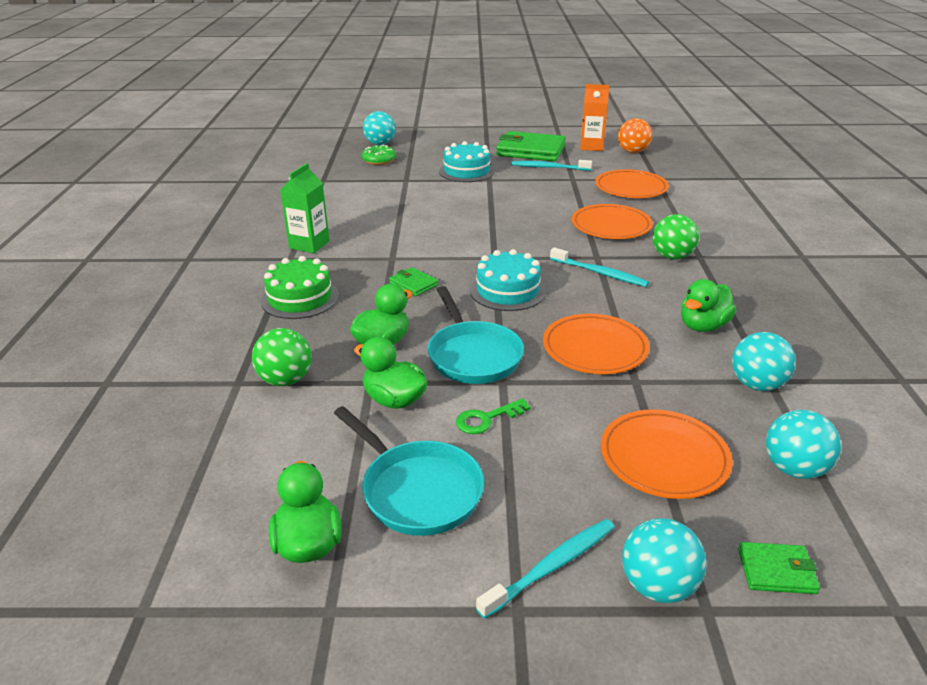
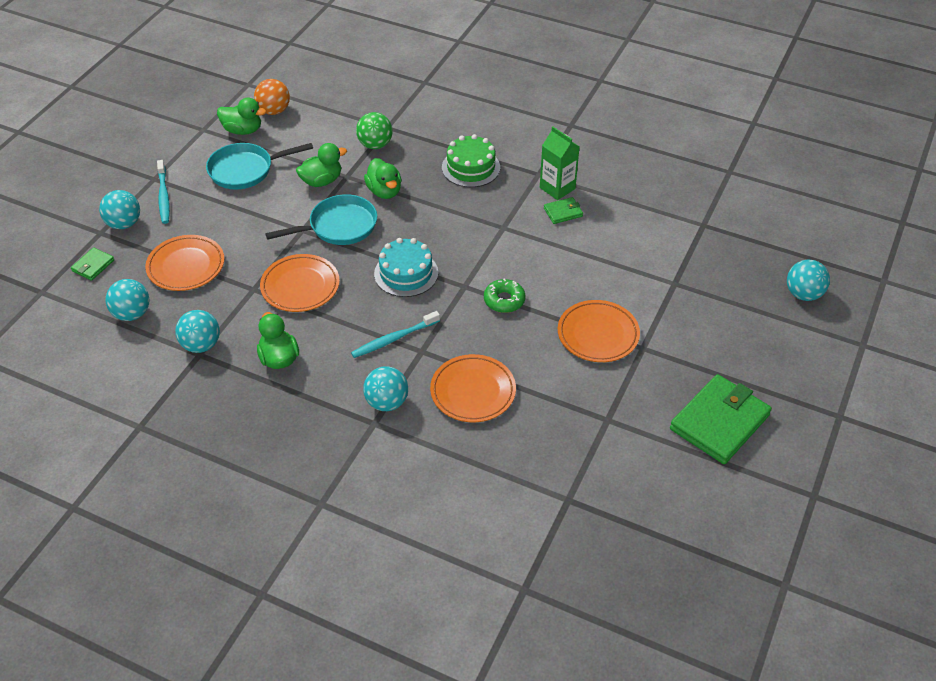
camera: 115 degrees right, 15 degrees up
(379, 160) = (745, 279): green donut -> green donut (504, 300)
(413, 284) = (451, 227): green wallet -> green wallet (563, 212)
(467, 171) = (676, 338): turquoise cake -> none
(473, 355) = (339, 226): turquoise pan -> turquoise pan turned 150 degrees clockwise
(486, 419) = (275, 211): green key -> none
(548, 167) = (653, 413): turquoise toothbrush -> none
(591, 146) = (707, 492): orange carton -> none
(631, 188) = (553, 458): orange plate -> orange plate (598, 334)
(632, 152) = (668, 527): orange ball -> orange ball (274, 111)
(672, 257) = (387, 402): green ball -> turquoise ball

